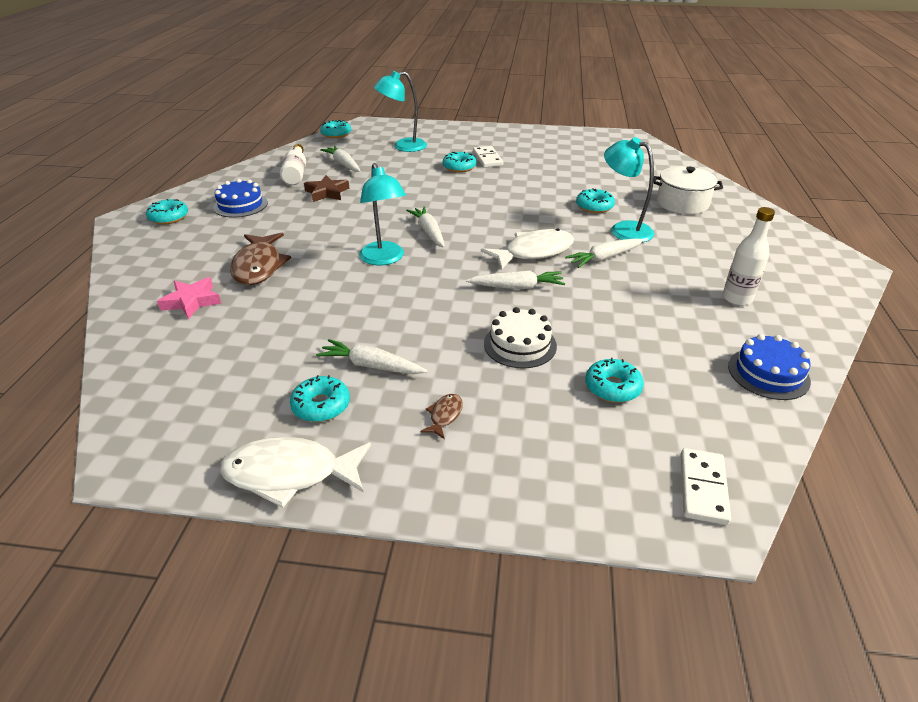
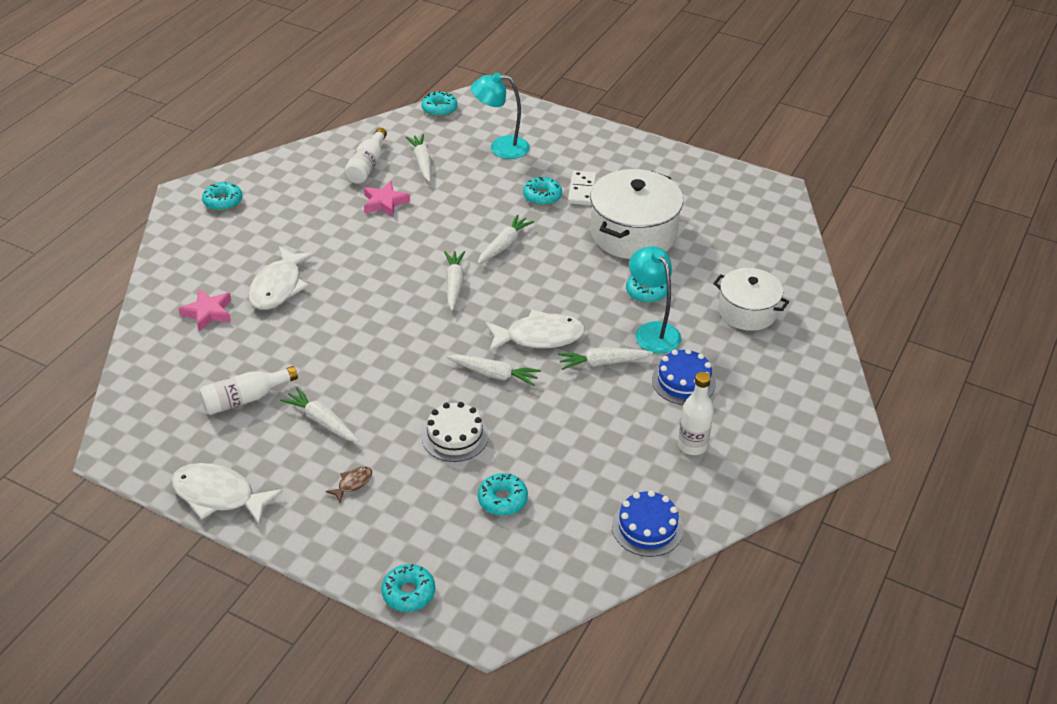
camera: 20 degrees right, 5 degrees up
(240, 205) = (294, 200): blue cake -> blue cake (683, 381)
(258, 266) = (278, 287): brown fish -> white fish
(272, 366) = (245, 399): none -> white bottle
(321, 405) = (266, 446): turquoise donut -> turquoise donut (408, 593)
(327, 192) = (385, 203): brown star -> pink star
(384, 259) = (393, 307): turquoise lamp -> none
(452, 200) = (504, 245): none -> white carrot
(550, 175) = (633, 233): none -> white pot
(702, 488) = (505, 601): white domino -> none

